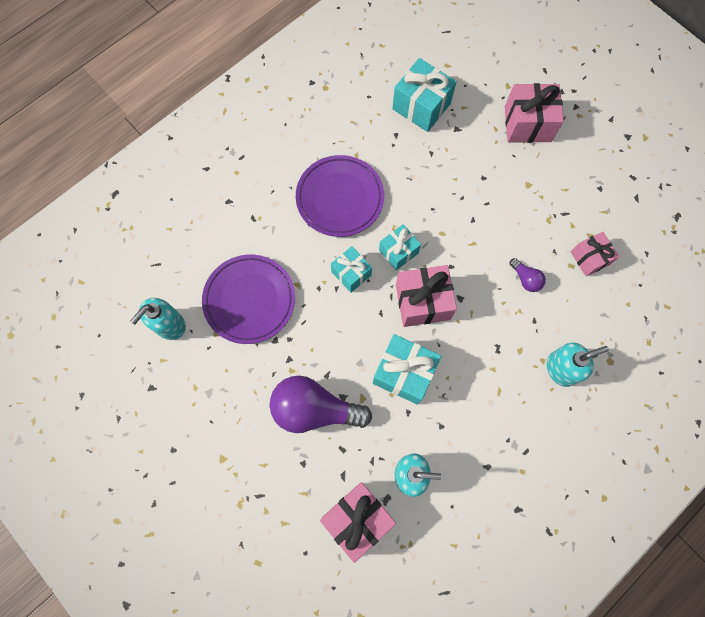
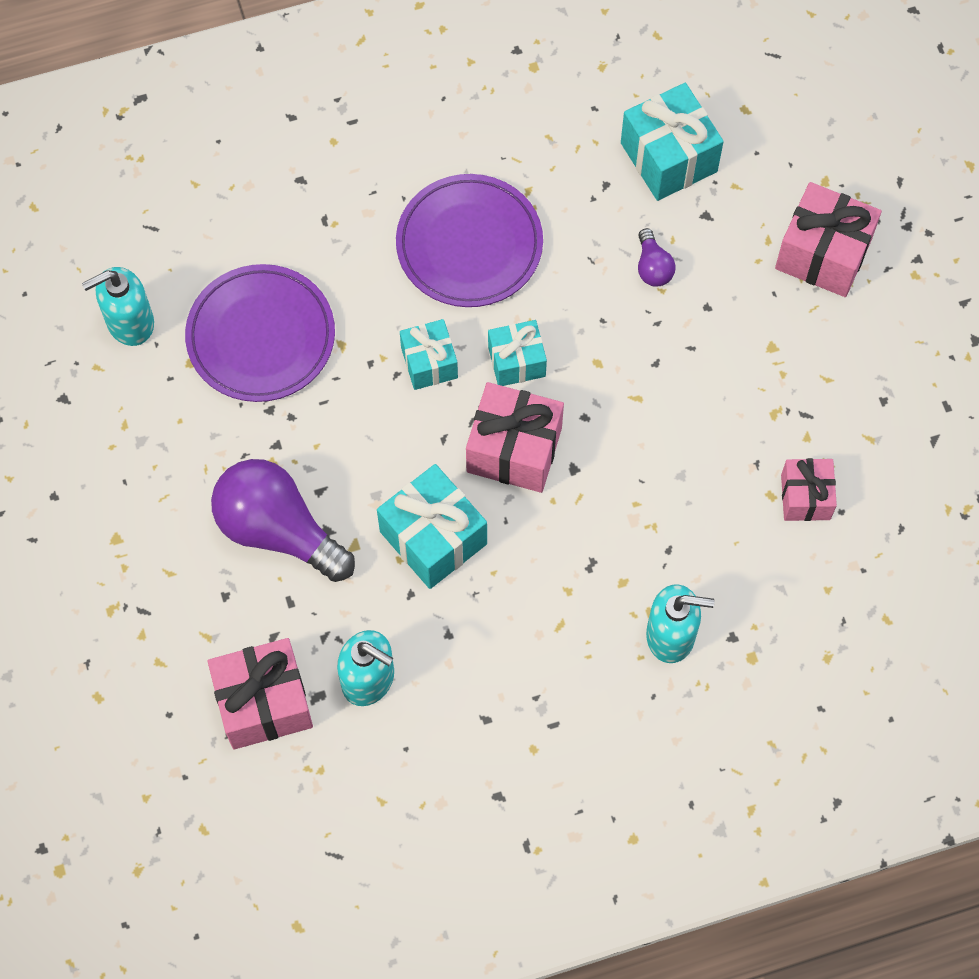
camera: 25 degrees right, 5 degrees down
(525, 279) = (689, 484): purple light bulb -> purple light bulb (653, 267)

